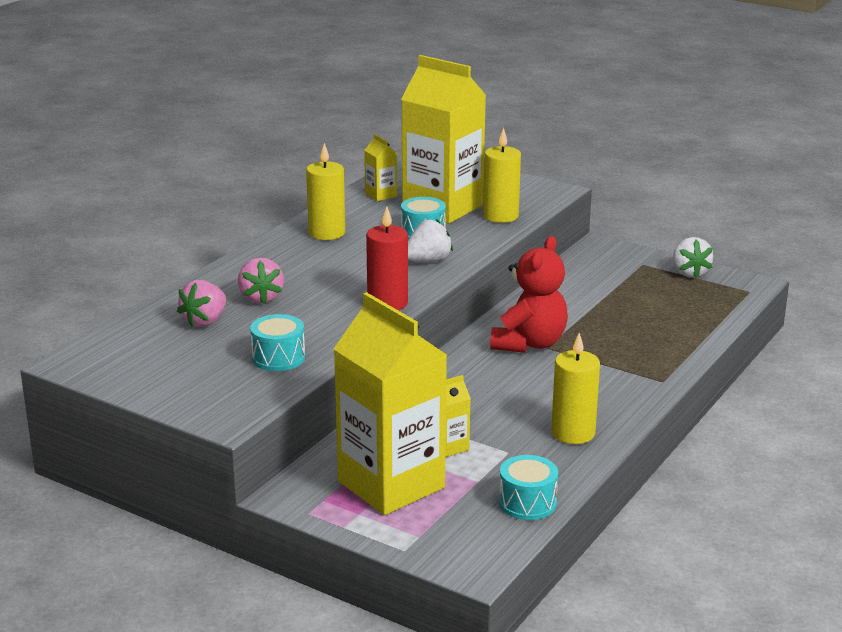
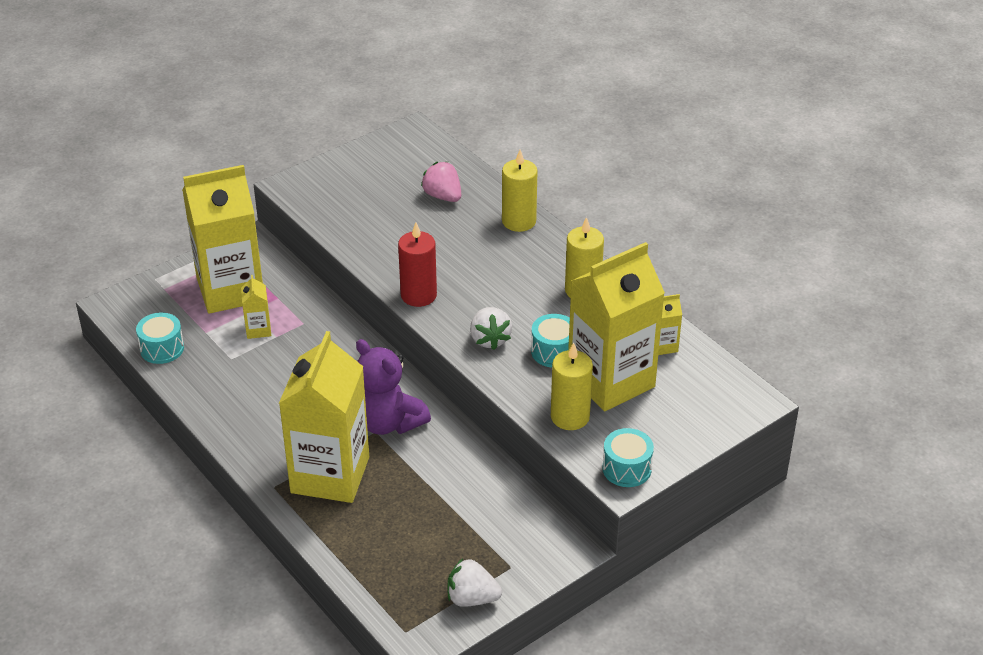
camera: 110 degrees right, 15 degrees up
(261, 298) = (468, 230): pink strawberry -> none
(278, 358) = (361, 221): turquoise drum -> turquoise drum (626, 468)
(529, 343) = (388, 422): red teddy bear -> purple teddy bear
(573, 433) = (232, 401): yellow candle -> yellow candle (519, 221)
(621, 357) = (330, 475): none -> yellow carton

